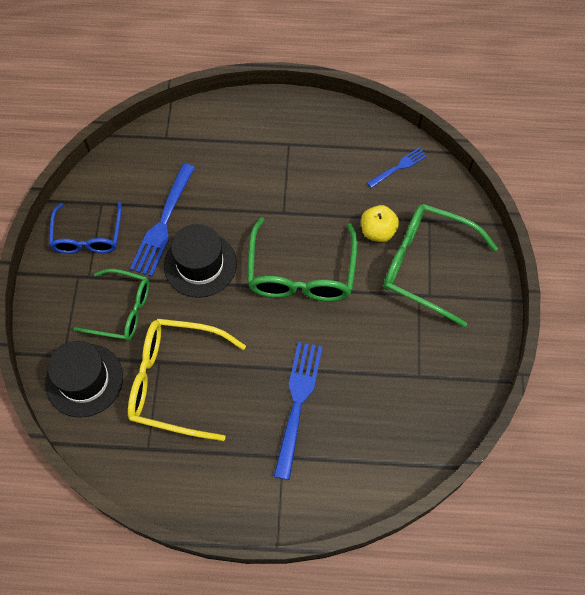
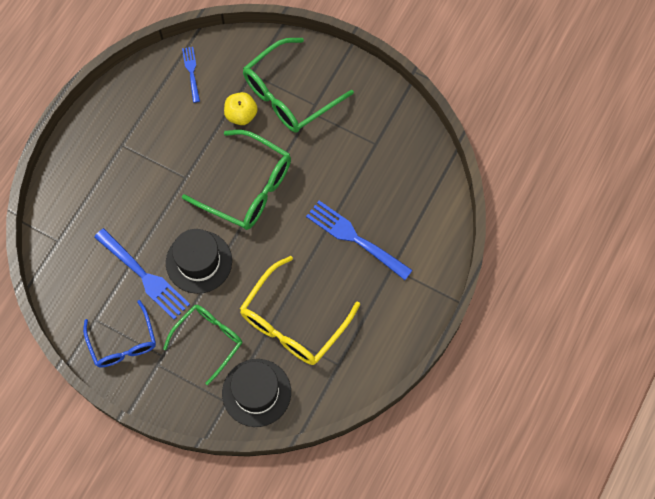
camera: 65 degrees left, 5 degrees up
(88, 236) = (123, 342): blue glasses -> blue glasses turned 45 degrees clockwise

